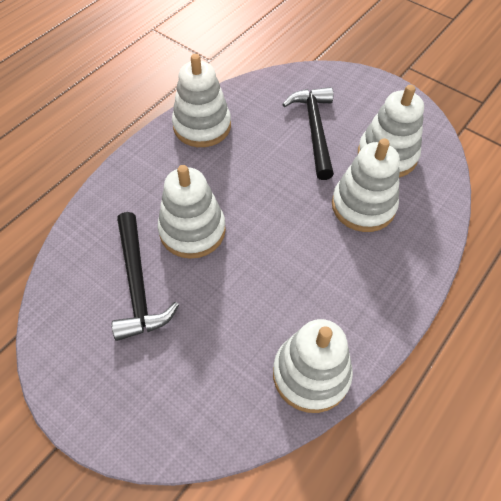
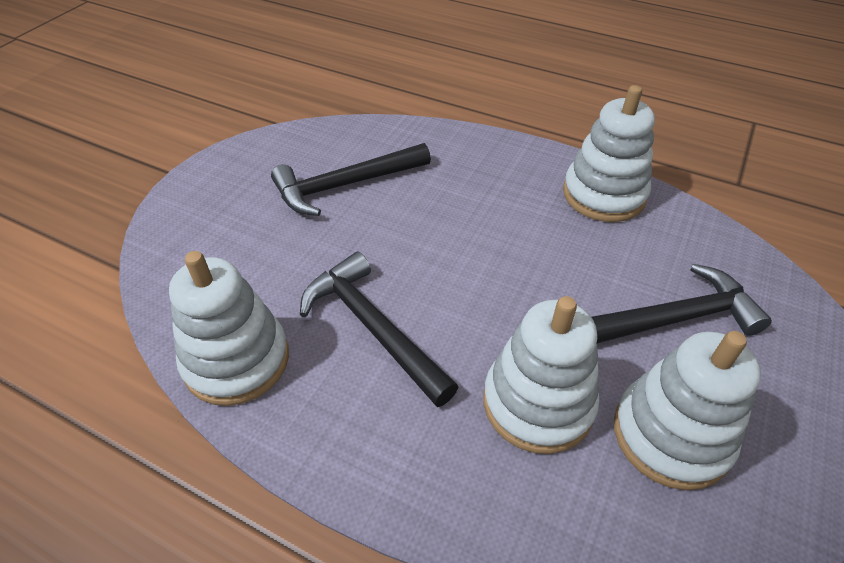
camera: 80 degrees right, 10 degrees down
(192, 230) = (430, 215): white stacking toy -> none
(295, 282) = (373, 328): none -> black hammer

